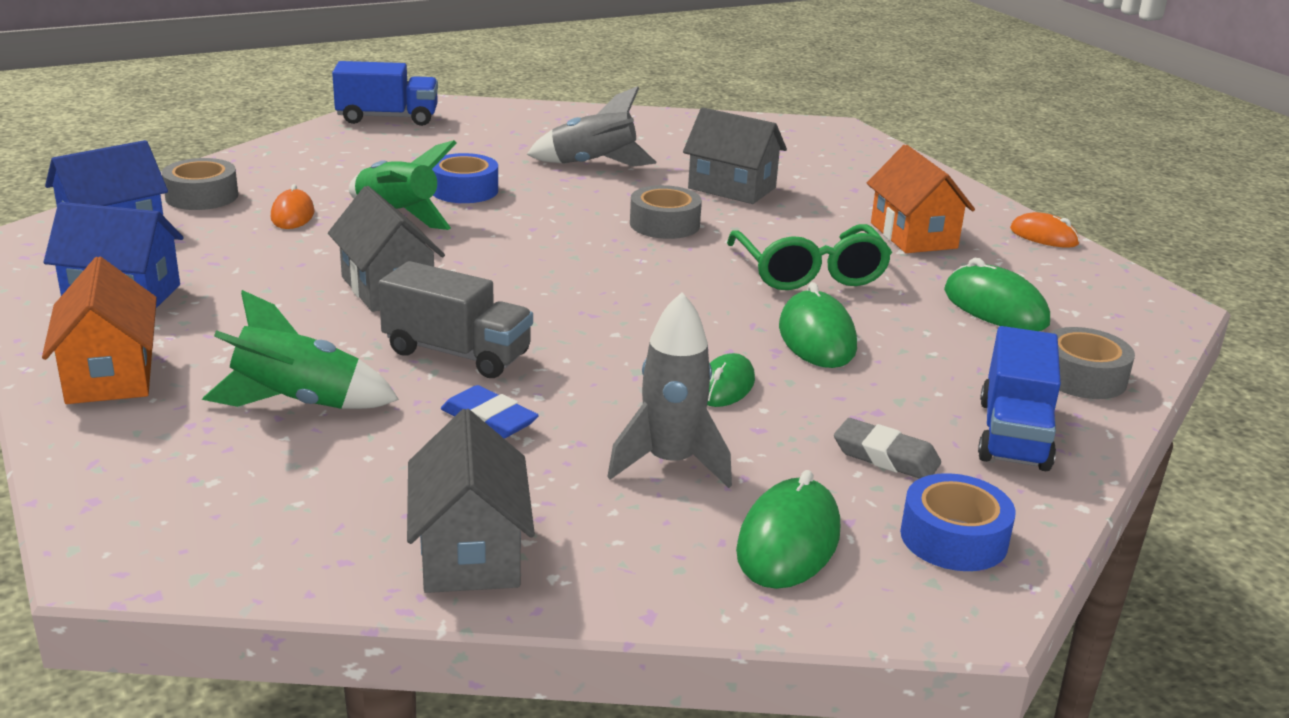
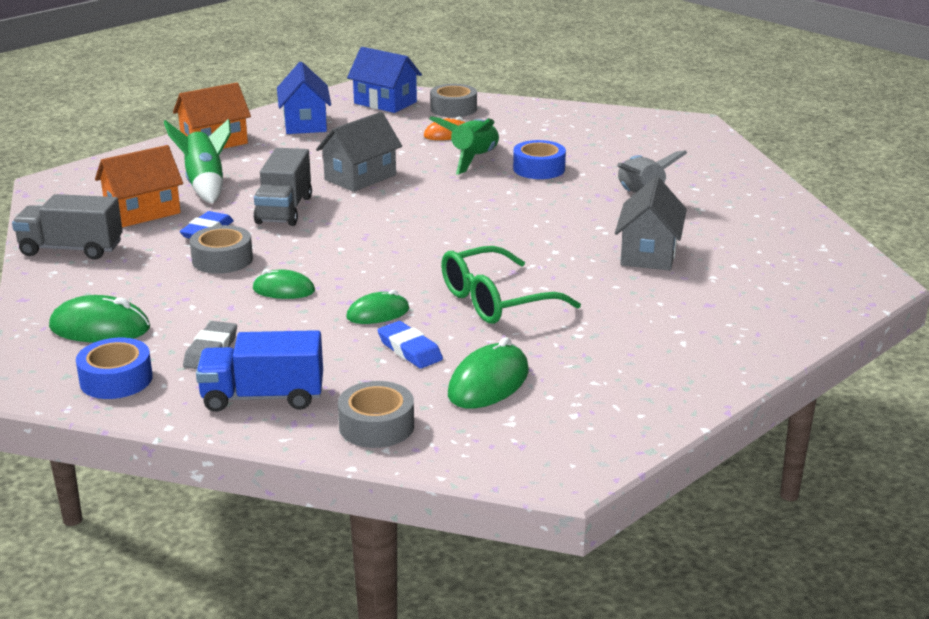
camera: 75 degrees right, 0 degrees up
(387, 118) = (652, 123): blue truck -> none
(470, 552) = (71, 249): grey house -> grey truck
(664, 224) = (542, 239): grey tape -> grey tape (222, 259)
(670, 463) = (177, 285): grey rocket -> none
(817, 338) = (378, 313): green mouse -> green mouse, size x0.66
(913, 235) = (619, 338): orange house -> orange house (143, 212)
(914, 334) = (409, 350): none -> blue eraser
(1043, 236) = (684, 404): orange mouse -> none

